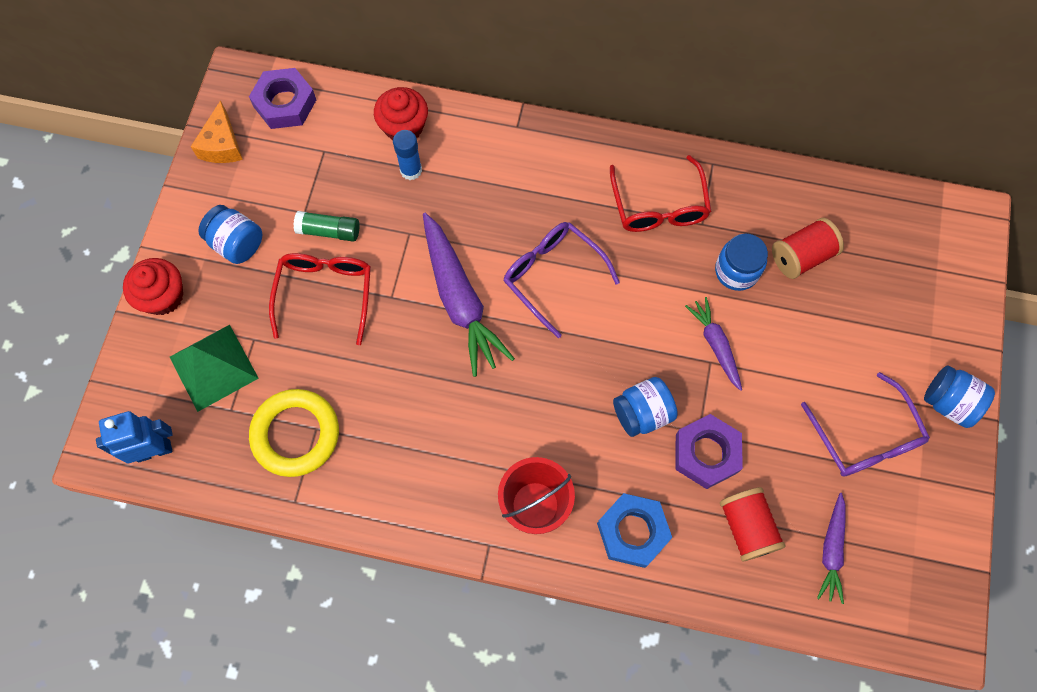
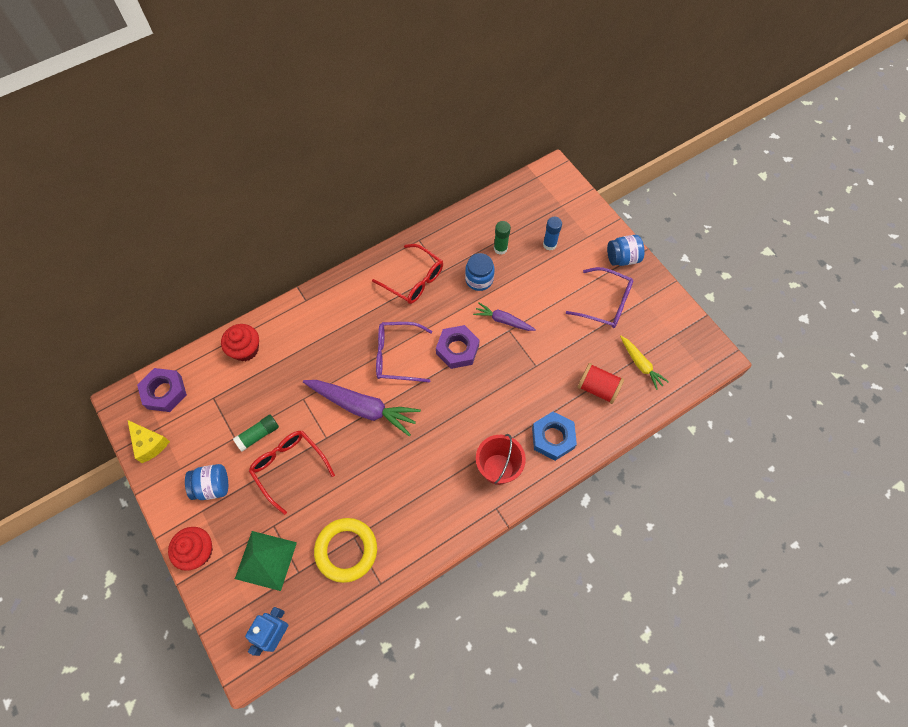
camera: 45 degrees left, 5 degrees down
(222, 145) = (149, 444): orange cheese -> yellow cheese
(411, 170) = (271, 367): blue glue stick -> blue glue stick (549, 244)
(642, 413) = (503, 381): blue jar -> none
(706, 453) = (548, 372): purple nut -> purple nut (457, 349)
(801, 256) = (500, 248): red spool -> green glue stick
(831, 550) = (640, 364): purple carrot -> yellow carrot

